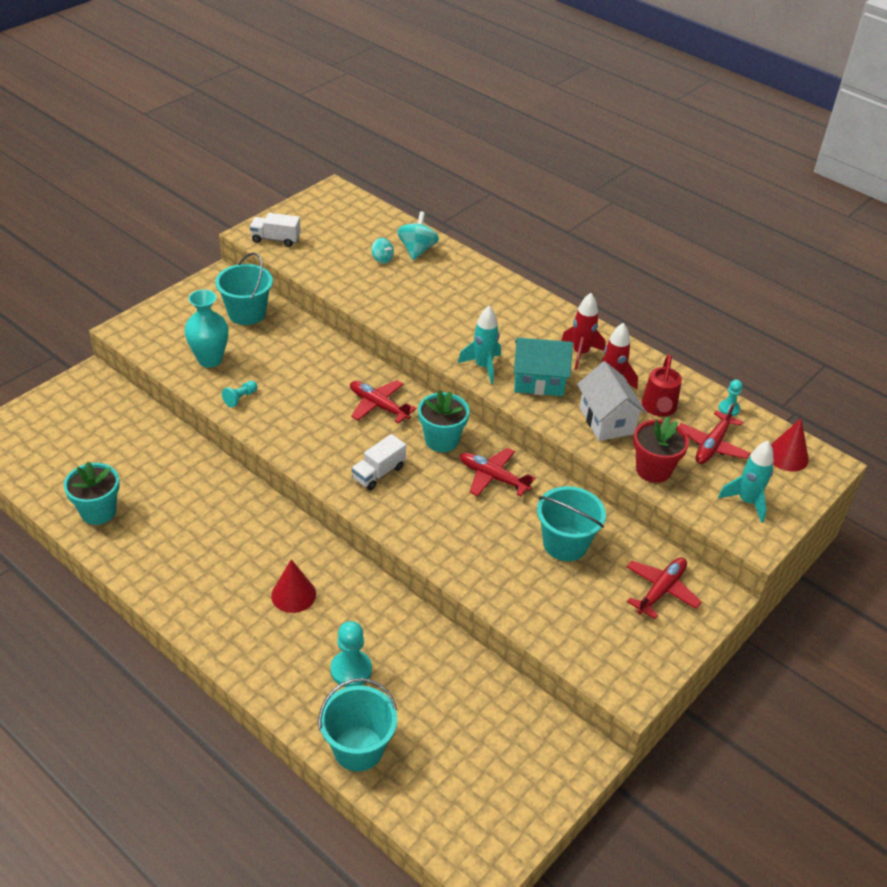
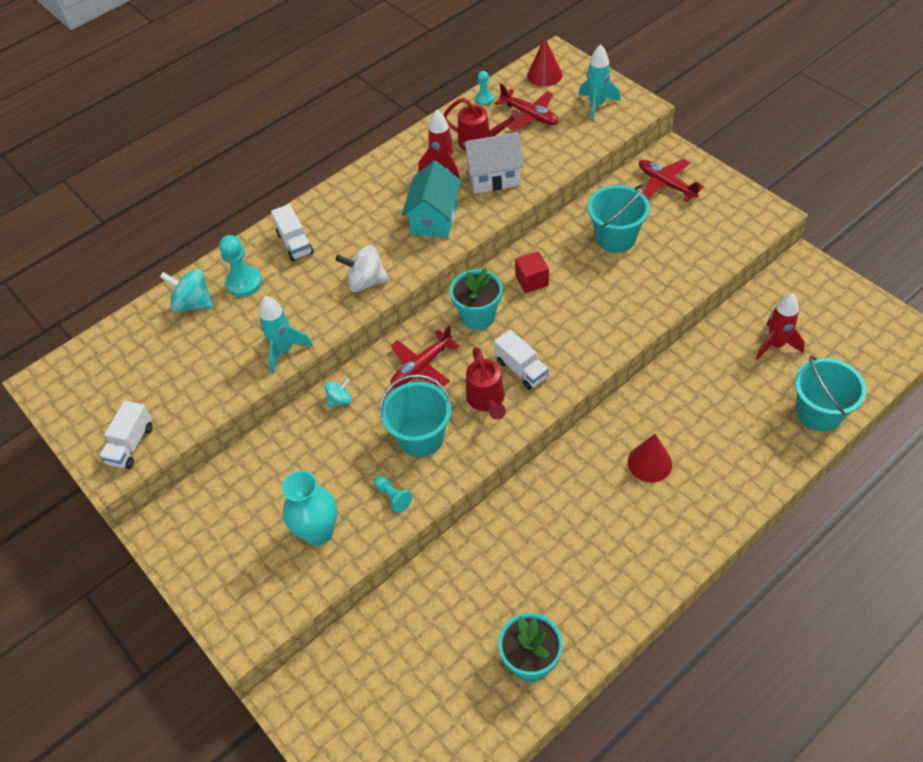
camera: 75 degrees left, 10 degrees up
(247, 313) = (236, 495): turquoise bucket -> turquoise bucket (421, 437)
(341, 450) = (487, 401): none -> red watering can
(351, 670) = (736, 417): turquoise pawn -> turquoise pawn (244, 283)
(382, 259) = (202, 336): turquoise spinning top -> turquoise spinning top (340, 400)
(451, 344) = (366, 282): none -> white spinning top
(483, 367) = (406, 258): turquoise rocket -> turquoise rocket (284, 350)
(493, 297) = (295, 243): none -> white truck
(493, 477) = (532, 281): red plane -> red cube
(580, 353) = (396, 185): red rocket -> red rocket (775, 345)
(653, 470) = (558, 154): red flower pot -> none

